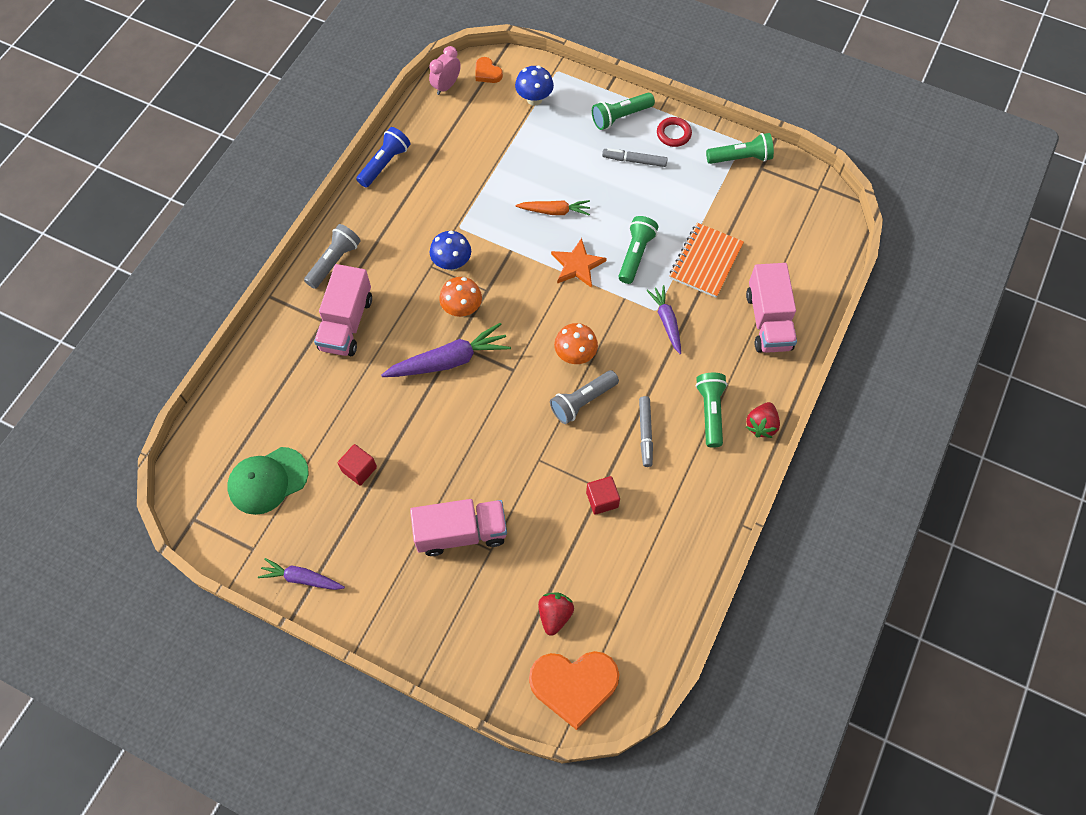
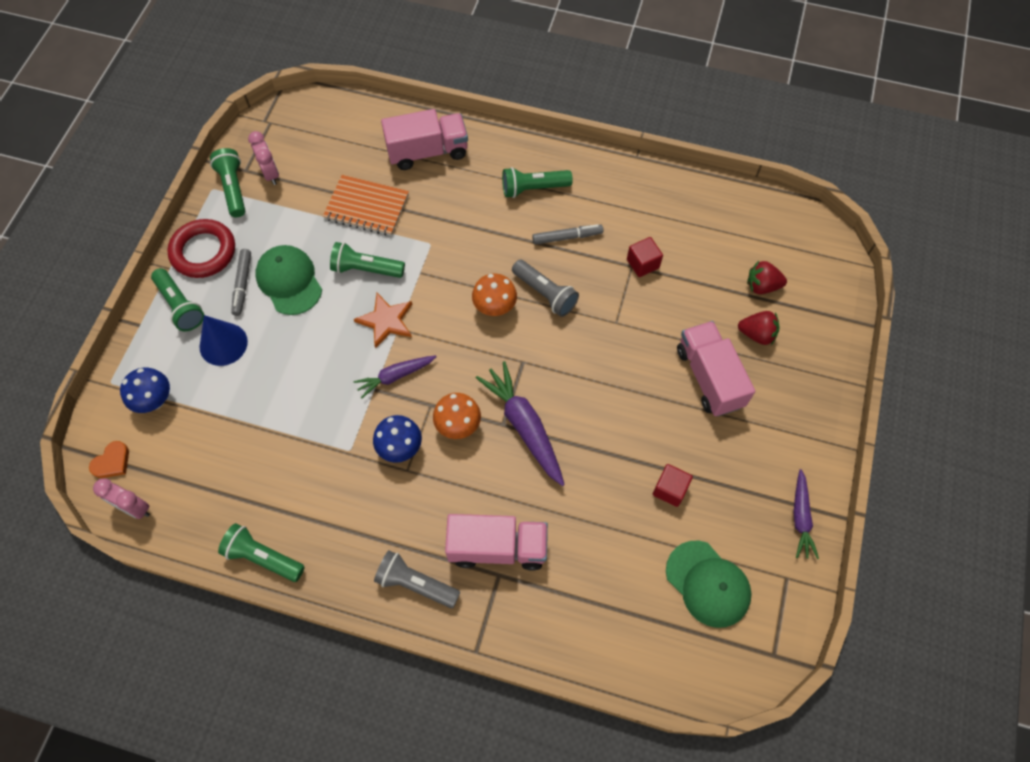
camera: 100 degrees left, 0 degrees up
(385, 163) = (263, 557): blue flashlight -> green flashlight
(554, 211) = (318, 353): orange carrot -> none
(574, 685) = (817, 262): orange heart -> none
(577, 145) = (223, 344): none -> blue cone
(632, 195) = (289, 281): none -> green cap
(666, 321) = (442, 233): purple carrot -> purple carrot (395, 376)
(673, 134) = (203, 252): red ring -> red ring, size x1.70
(755, 187) = (270, 173): none -> pink clock
(761, 425) = (538, 149): red strawberry -> red strawberry (757, 334)

